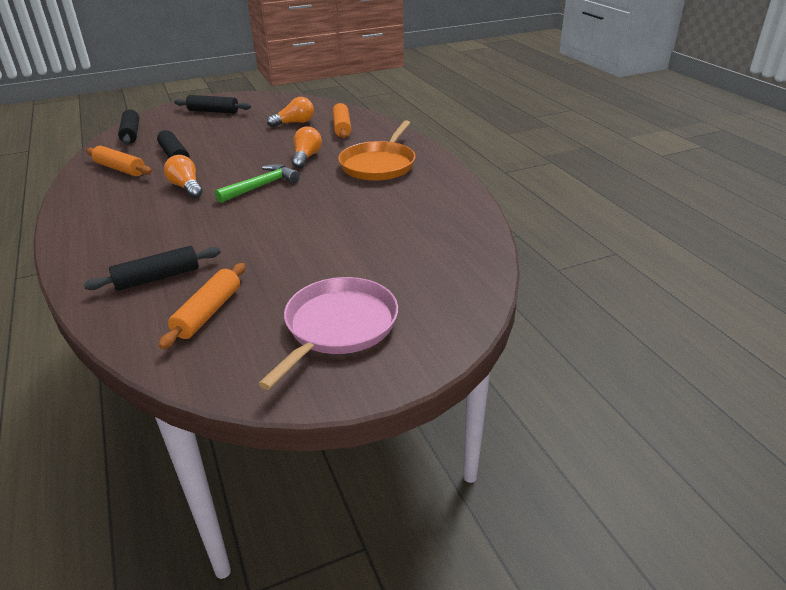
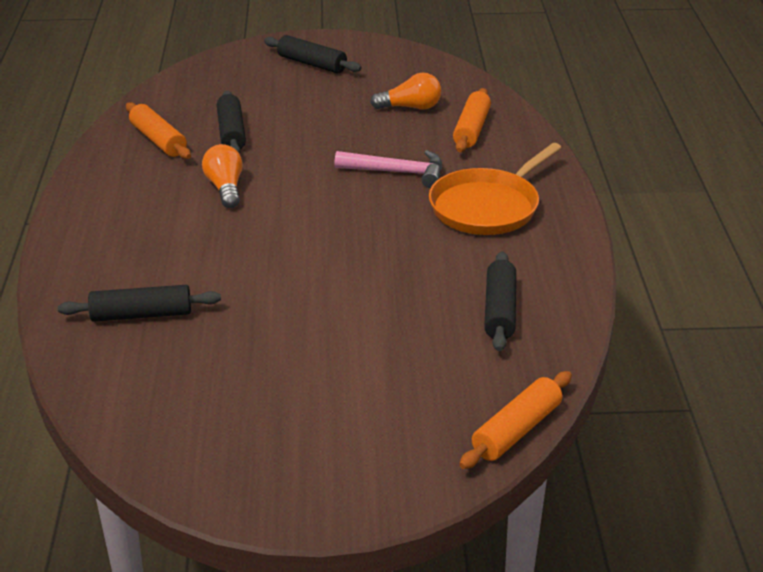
camera: 20 degrees right, 0 degrees up
(131, 133) = (192, 82): black rolling pin -> black rolling pin (499, 310)
(208, 313) = (177, 376): orange rolling pin -> orange rolling pin (516, 430)
(261, 186) = (316, 208): green hammer -> none
(306, 157) = (397, 172): orange light bulb -> pink hammer
(338, 327) = (310, 434): pink pan -> none

